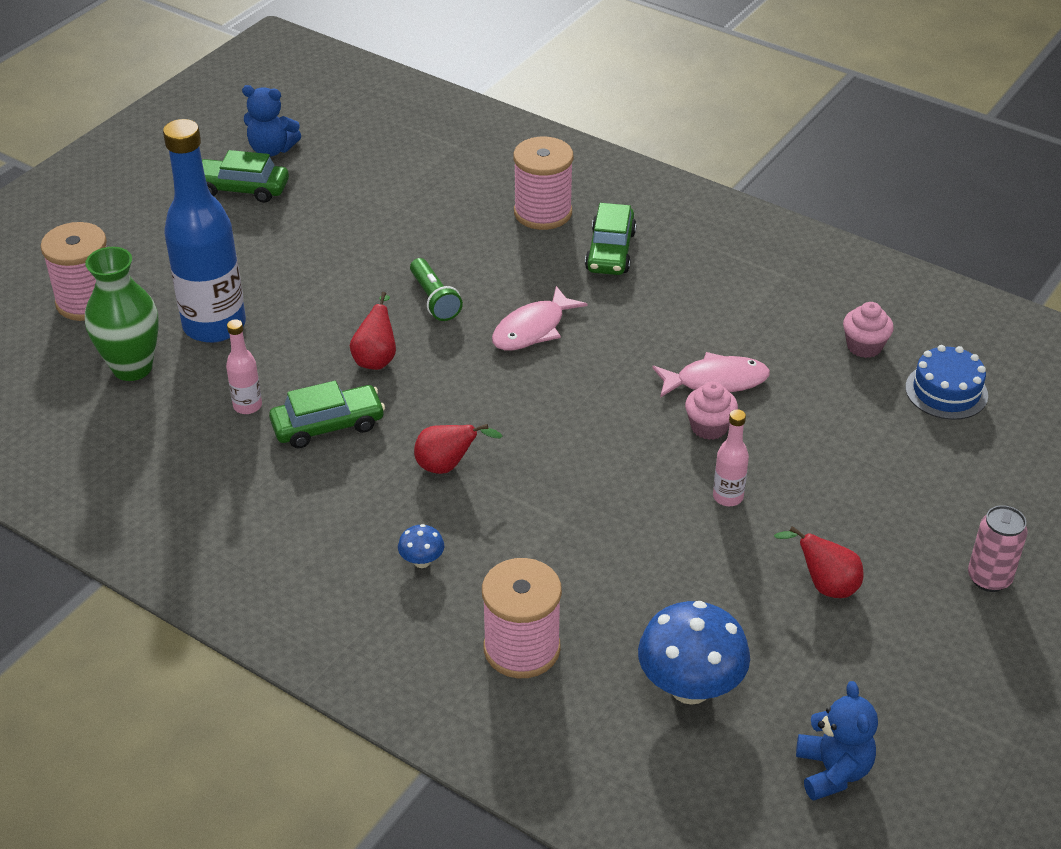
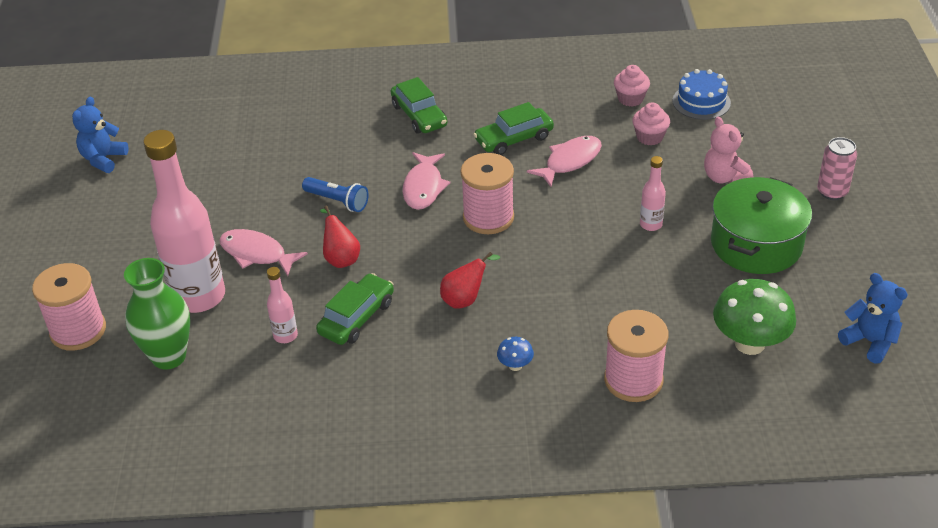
camera: 35 degrees left, 0 degrees up
(214, 326) = (199, 297): blue bottle -> pink bottle
(241, 189) = (110, 196): green car -> green car (514, 139)
(272, 150) = (103, 159): blue teddy bear -> blue teddy bear turned 135 degrees clockwise
(306, 312) = (256, 254): none -> pink fish
(434, 299) = (337, 201): green flashlight -> blue flashlight
(543, 213) = (348, 112): pink spool -> pink spool (488, 217)
(690, 687) = (749, 343): blue mushroom -> green mushroom
(709, 427) = (595, 190): pink cupcake -> pink cupcake (649, 137)
(825, 585) = (756, 244): red pear -> green pot
(874, 491) = (724, 177): none -> pink teddy bear

